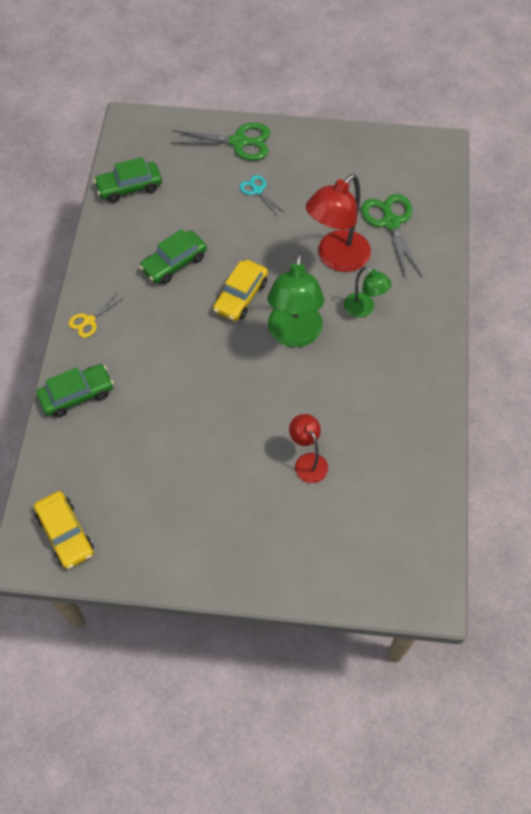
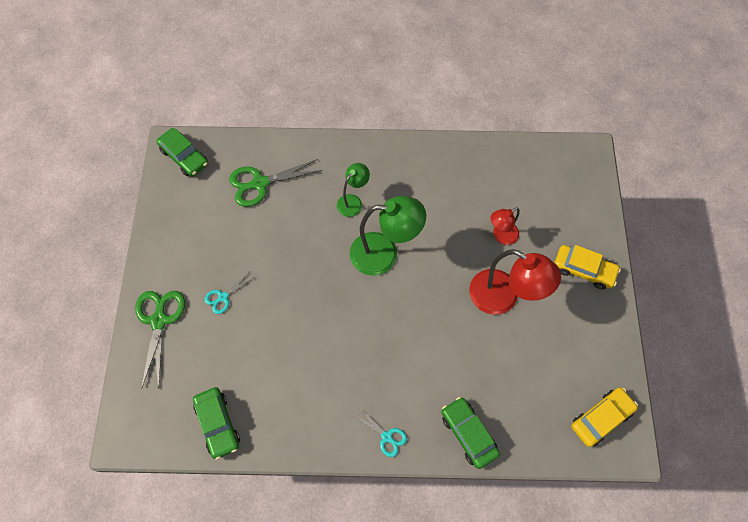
camera: 95 degrees left, 5 degrees up
(89, 321) = (386, 437): yellow scissors -> turquoise scissors
(174, 263) = (313, 365): green car -> green car (184, 157)
(240, 296) = (347, 301): yellow car -> yellow car (583, 270)
(336, 258) = (301, 225): red lamp -> red lamp (503, 298)

